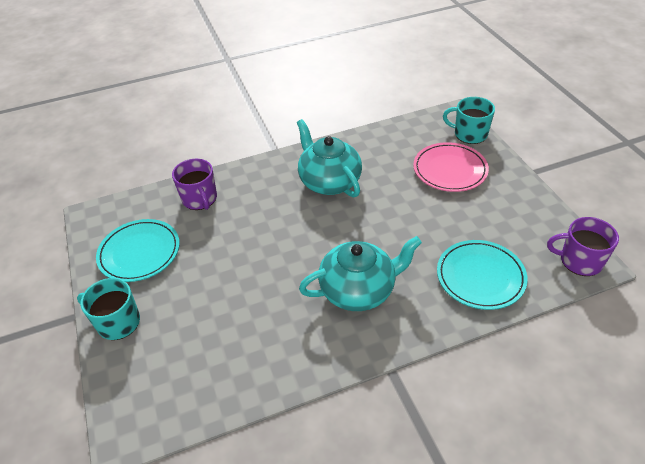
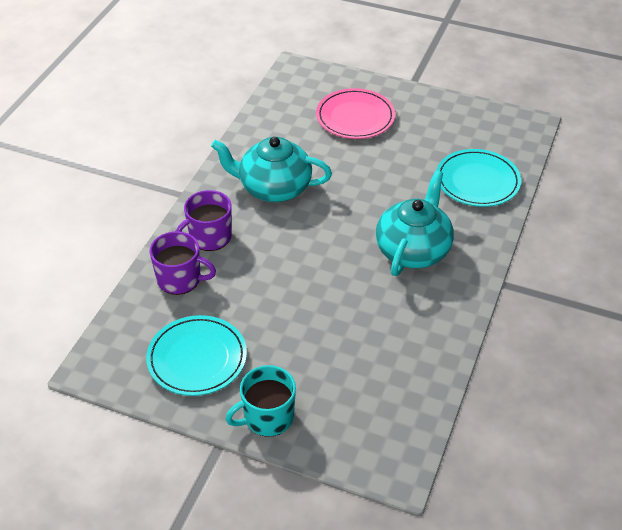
camera: 50 degrees left, 0 degrees up
(469, 134) = (331, 78): turquoise mug -> none
(579, 261) = (520, 127): purple mug -> purple mug (209, 237)

